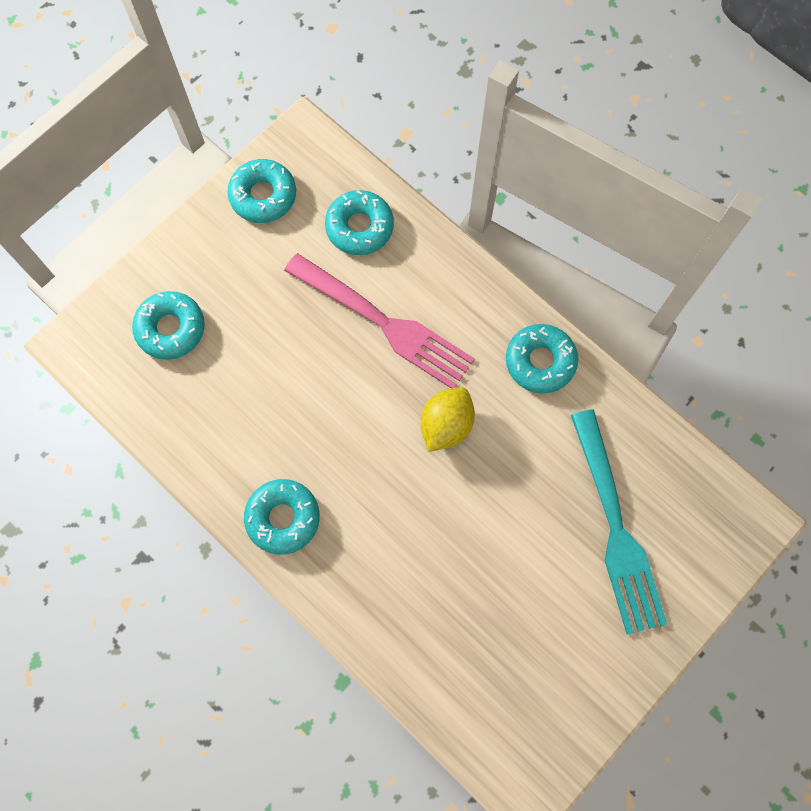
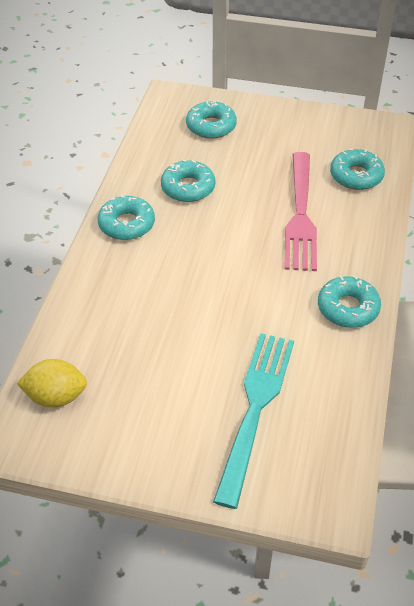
camera: 60 degrees right, 25 degrees down
(263, 196) = (333, 126): turquoise donut -> turquoise donut (188, 187)
(446, 425) = (255, 276): yellow lemon -> yellow lemon (56, 397)
(615, 527) = (255, 409): turquoise fork -> turquoise fork turned 150 degrees clockwise

